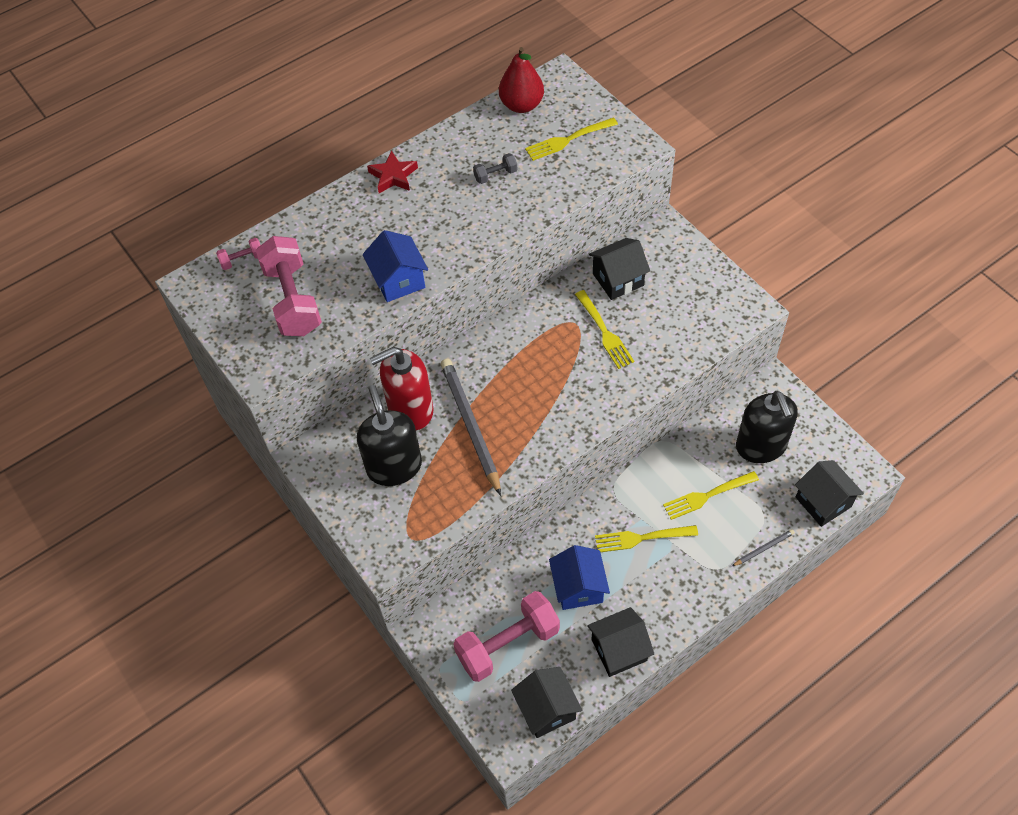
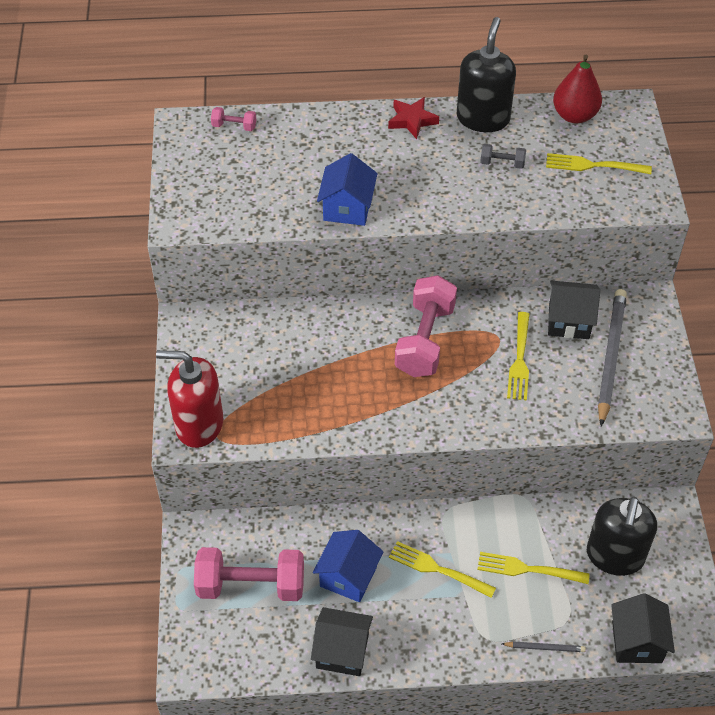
camera: 30 degrees right, 5 degrees down
(293, 300) = (249, 178): pink dumbbell -> pink dumbbell (425, 340)
(394, 466) = (248, 369): black soap dispenser -> black soap dispenser (483, 118)
(410, 409) = (298, 331): red soap dispenser -> red soap dispenser (199, 424)
(470, 426) = (338, 373): grey pencil -> grey pencil (610, 357)
(546, 709) = (241, 660): black house -> none

